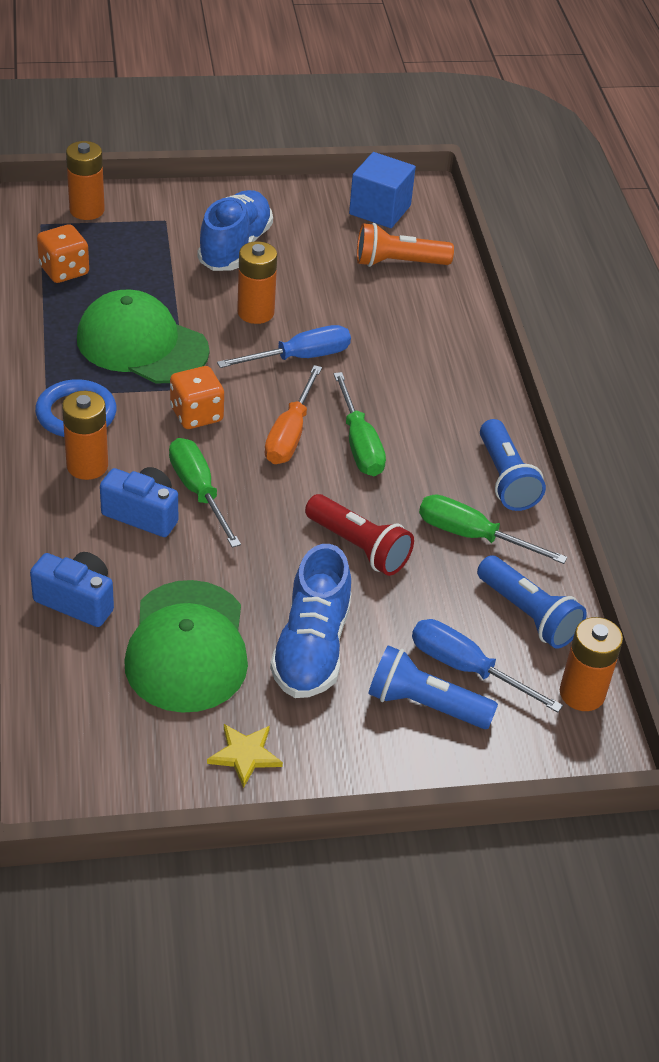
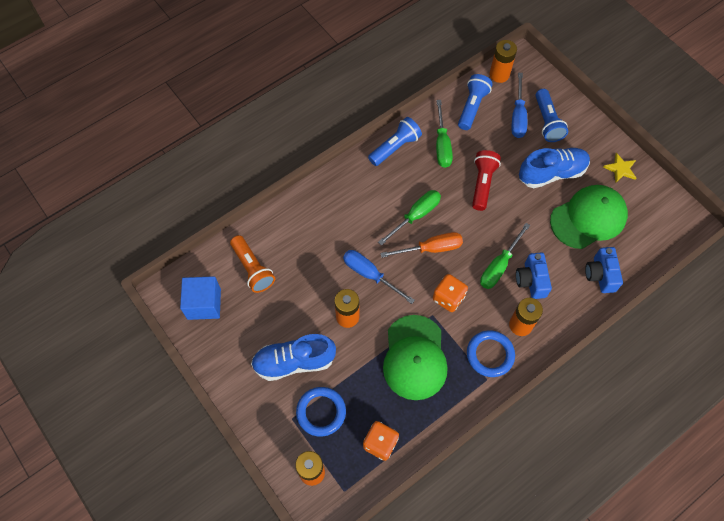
camera: 115 degrees left, 20 degrees up
(150, 243) = (321, 412): none -> blue ring

